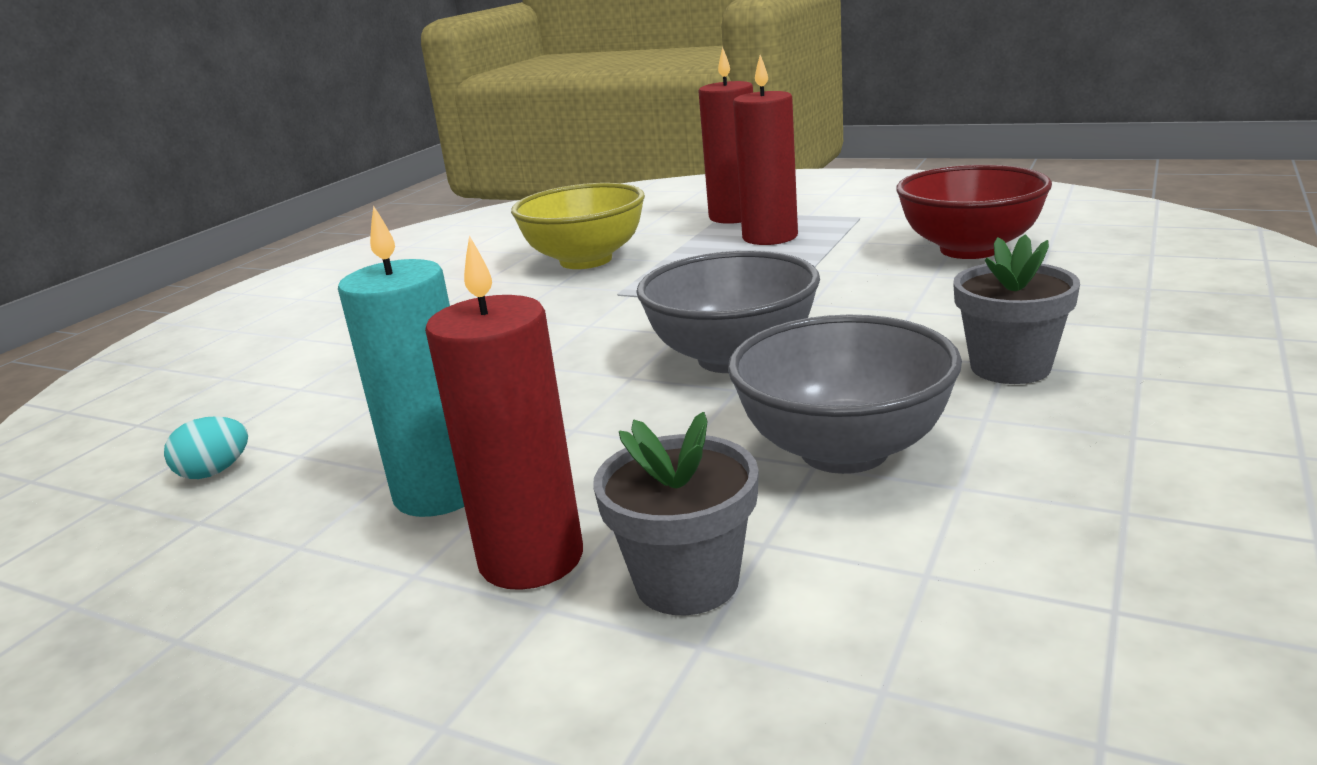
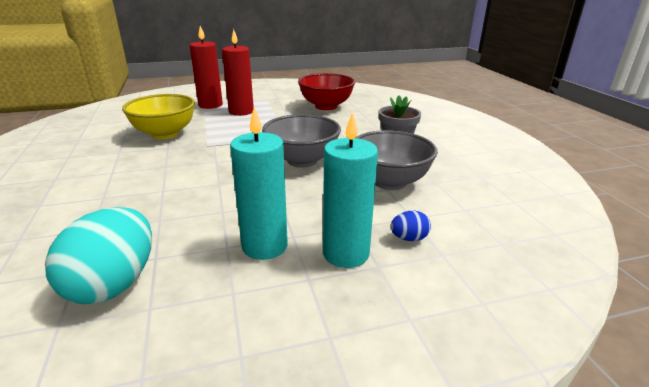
camera: 45 degrees left, 5 degrees up
(215, 472) = (114, 284): turquoise egg -> turquoise egg, size x2.22
(531, 558) = (346, 253): red candle -> turquoise candle
(687, 581) = (409, 238): grey flower pot -> blue egg

